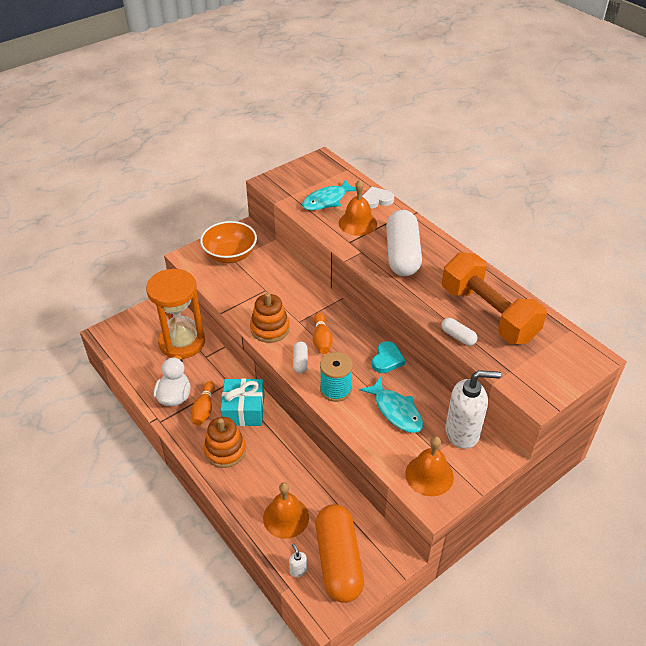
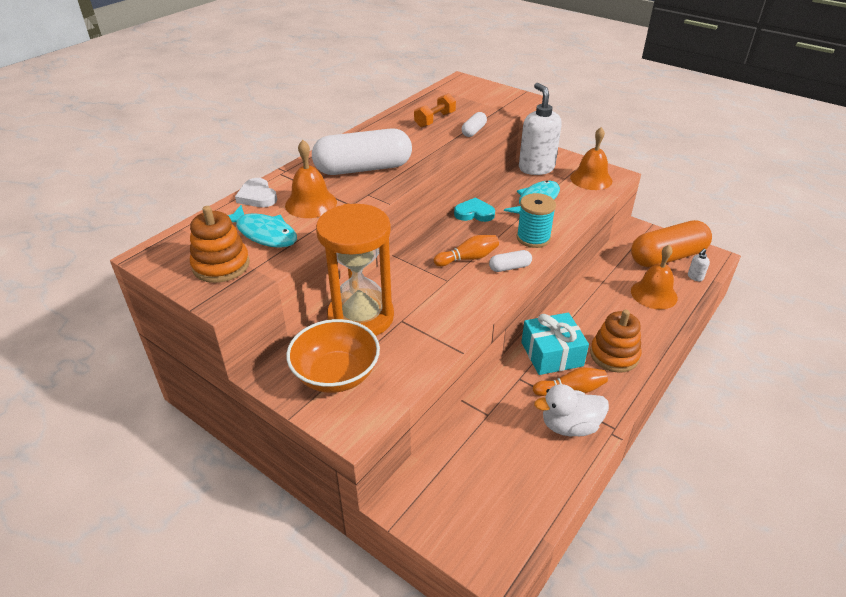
camera: 105 degrees left, 5 degrees down
(182, 342) = (473, 450): orange hourglass -> orange hourglass (361, 317)
(270, 328) = (470, 301): orange stacking toy -> orange stacking toy (221, 265)
(488, 314) = (435, 120): orange dumbbell -> orange dumbbell, size x0.46

